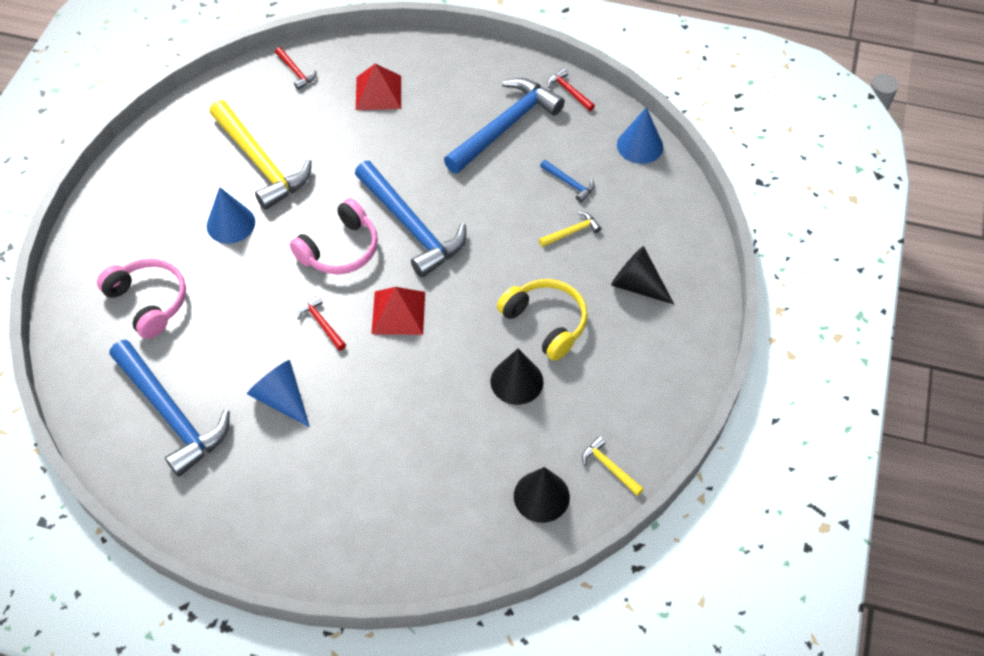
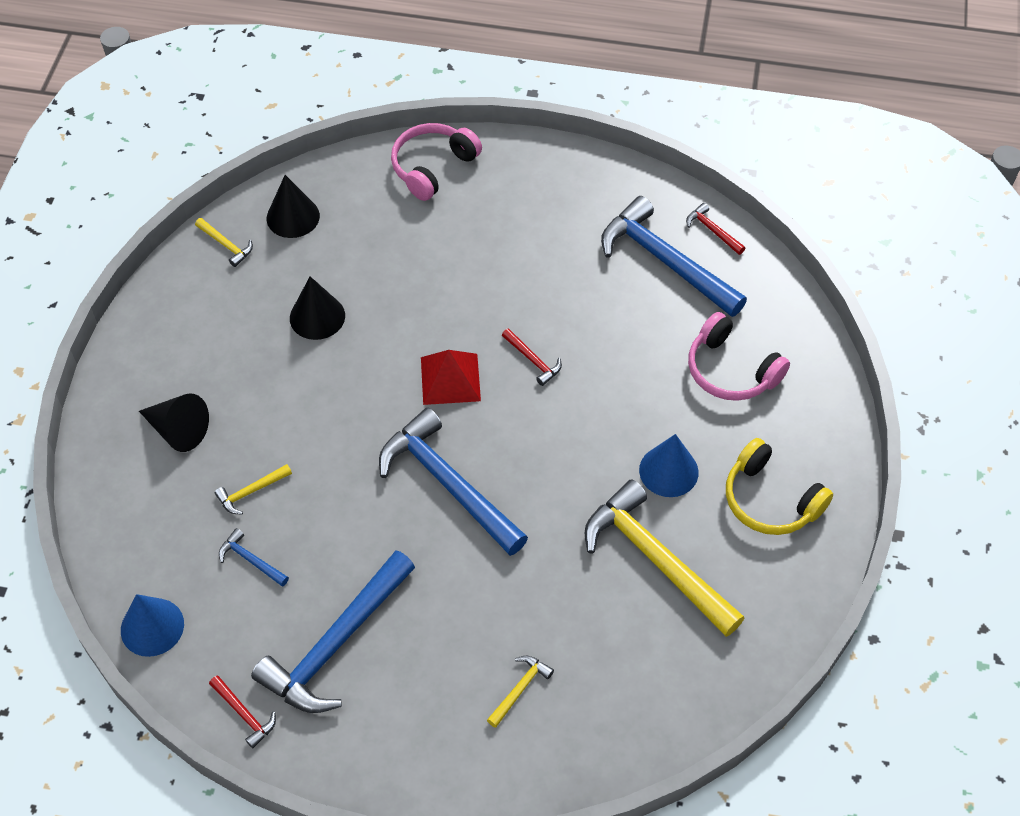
camera: 175 degrees right, 0 degrees up
(281, 398) = (558, 283): blue cone -> none
(295, 72) = (647, 718): red hammer -> red hammer (712, 230)
(340, 249) = (529, 448): pink headphones -> pink headphones (432, 167)
(378, 92) = (520, 689): red pyramid -> yellow hammer
(546, 322) = (285, 379): yellow headphones -> yellow headphones (770, 500)

